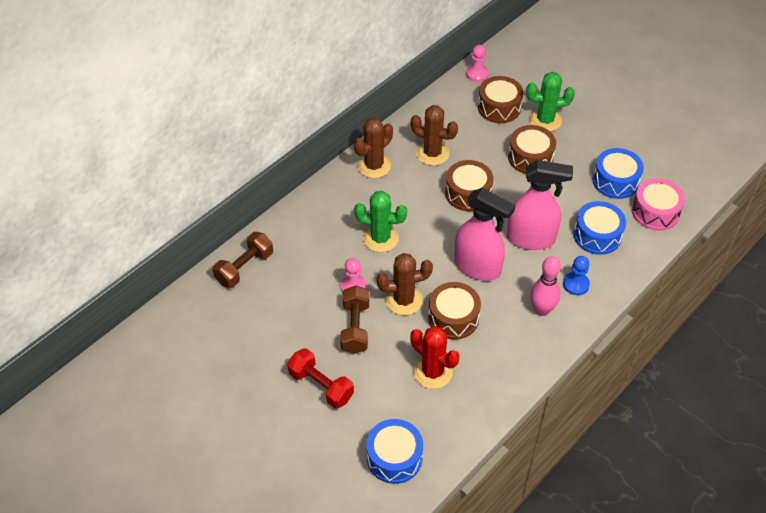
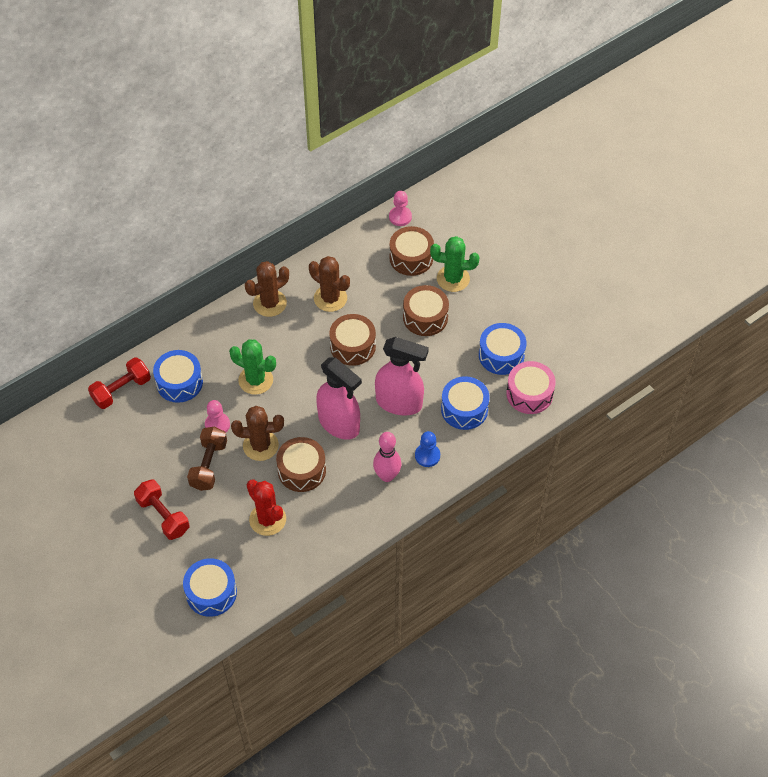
camera: 10 degrees right, 5 degrees up
(244, 268) = (121, 390): brown dumbbell -> red dumbbell
(303, 252) = (179, 382): none -> blue drum

